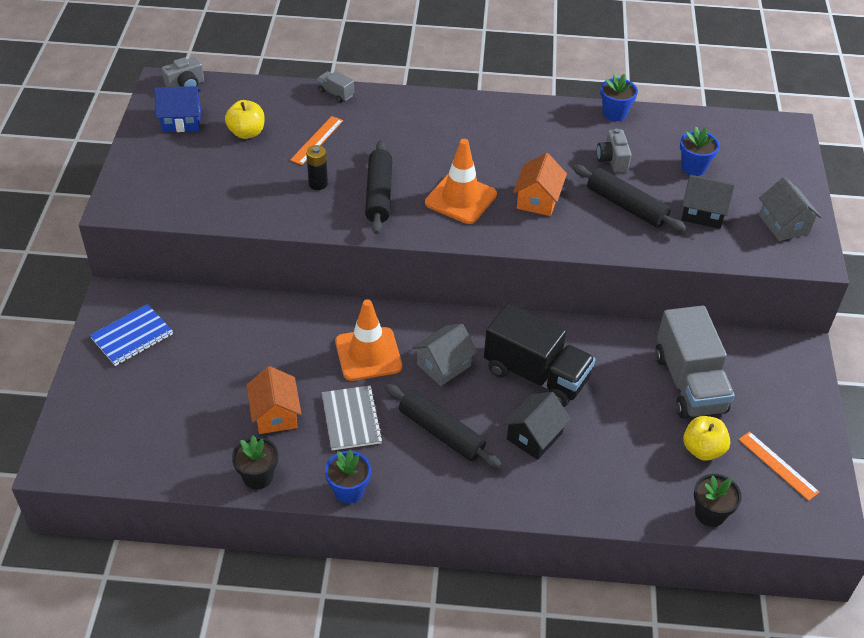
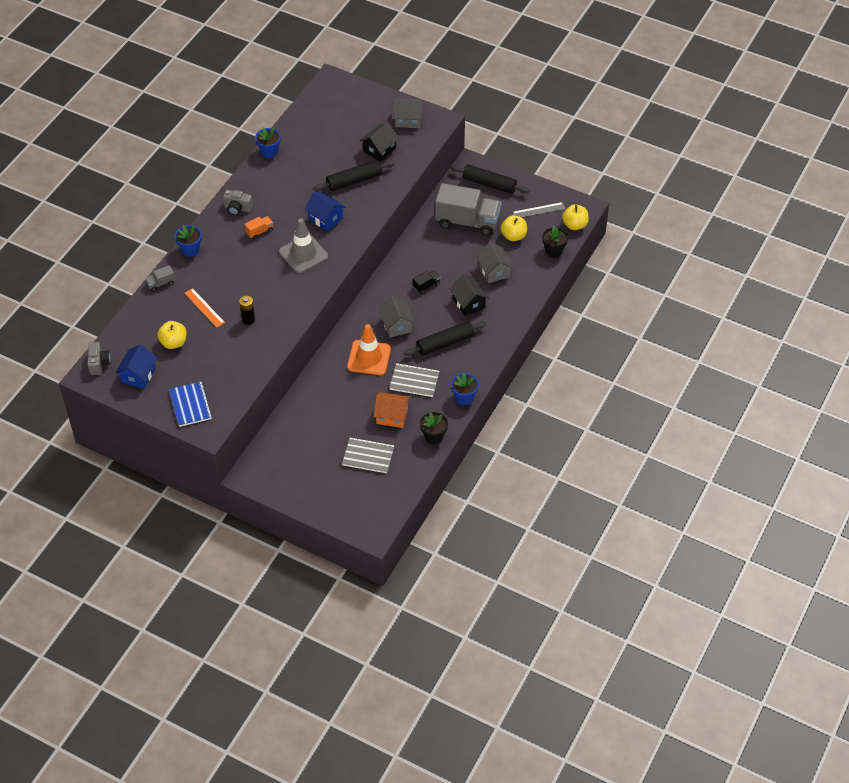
camera: 65 degrees left, 5 degrees up
(132, 336) = (289, 473): blue notebook -> blue notebook (190, 405)
(191, 411) = (368, 456): none -> grey notebook
(379, 194) = (276, 292): black rolling pin -> black rolling pin (489, 184)
(460, 199) = (303, 254): orange traffic cone -> grey traffic cone
(473, 147) = (259, 231): none -> orange truck
(536, 375) = (426, 285): black truck -> black truck, size x0.41
(538, 200) = (325, 218): orange house -> blue house
(612, 160) = (311, 170): grey camera -> grey camera (237, 208)
(616, 447) = (494, 271): none -> grey house
(693, 167) = (339, 137): blue flower pot -> blue flower pot (190, 250)
(778, 465) = (538, 210): orange ruler -> grey ruler
(785, 525) = (574, 225): none -> yellow apple

